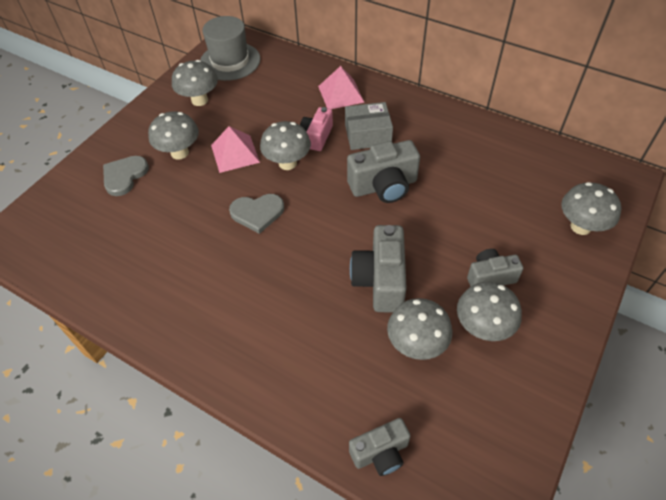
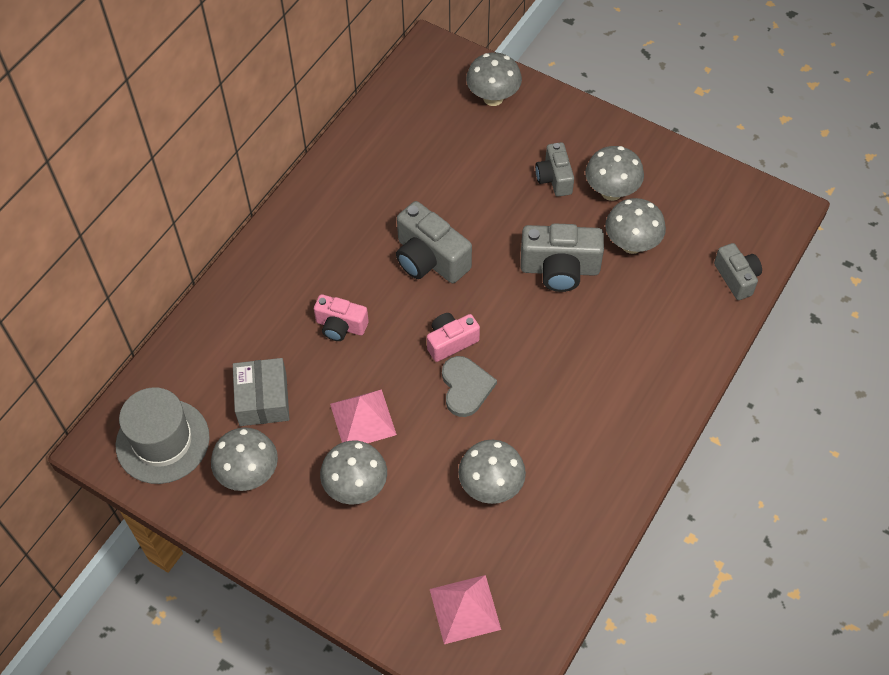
camera: 90 degrees left, 5 degrees up
(124, 176) = (395, 551): grey heart -> none
(287, 163) = (385, 358): grey mushroom -> grey mushroom (491, 486)
(301, 202) = (451, 342): none -> pink camera
(340, 94) = (260, 298): pink pyramid -> pink pyramid (465, 609)
(367, 135) = (342, 271): grey box -> grey box (263, 399)
(383, 186) = (429, 259): grey camera -> grey camera turned 150 degrees clockwise

